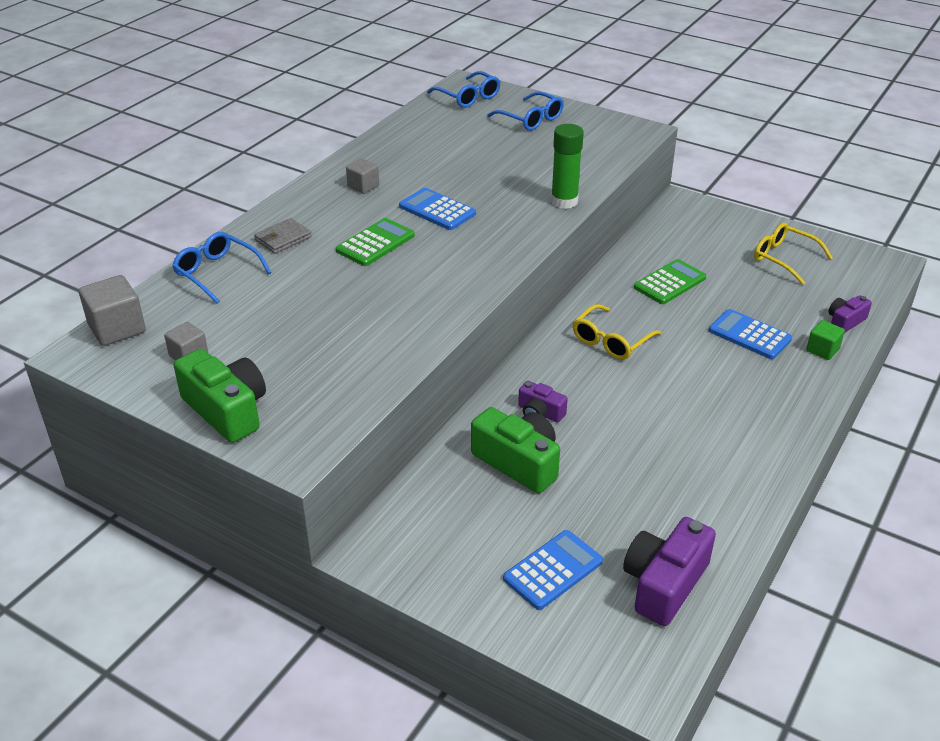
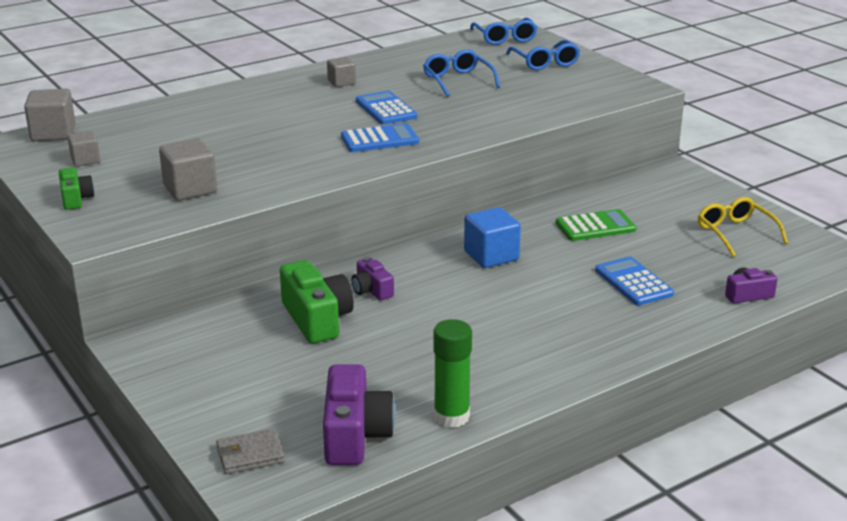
camera: 25 degrees right, 10 degrees down
(217, 273) = (162, 115): blue glasses -> blue glasses (457, 80)
(227, 410) = (76, 198): green camera -> green camera, size x0.56
(283, 238) = (237, 104): grey wallet -> grey wallet (250, 455)
(337, 363) = (190, 189): none -> grey cube
(375, 243) = (308, 121): green calculator -> none
(553, 570) = (268, 397): blue calculator -> blue calculator (379, 139)
(564, 201) = (507, 124): green glue stick -> green glue stick (451, 416)
(611, 341) = (491, 256): yellow glasses -> blue cube
(664, 583) = (355, 435): purple camera -> purple camera turned 120 degrees clockwise
(822, 350) = (698, 310): green cube -> none

